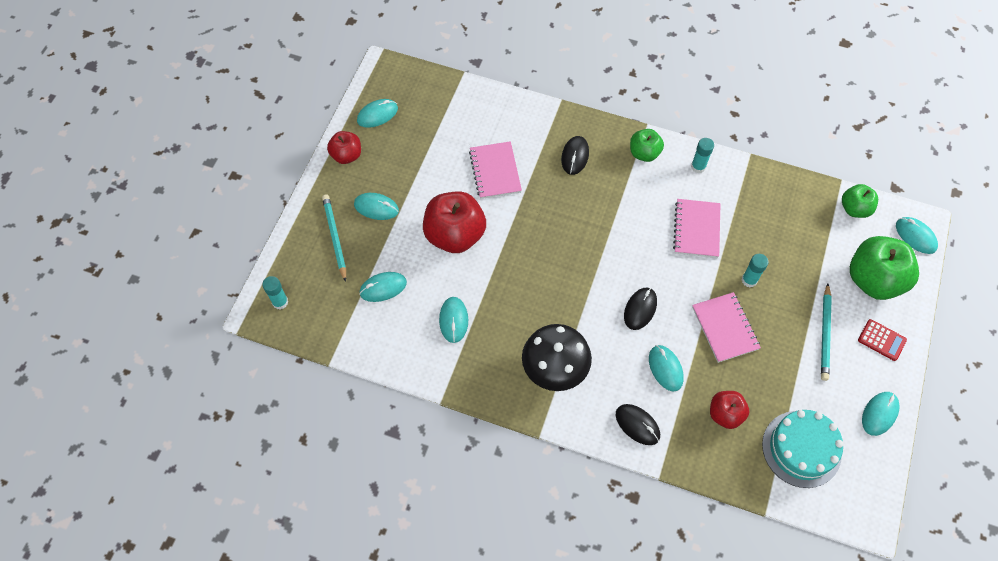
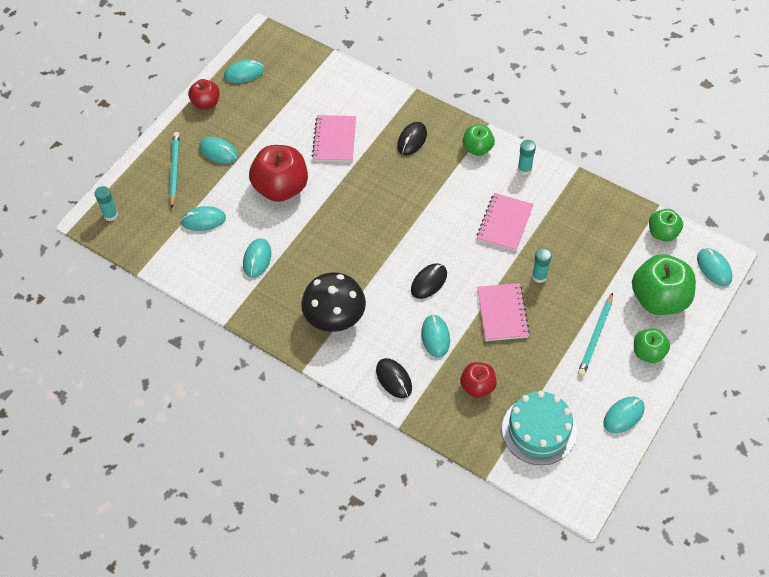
camera: 15 degrees right, 5 degrees down
(881, 340) = (648, 352): red calculator -> green apple

